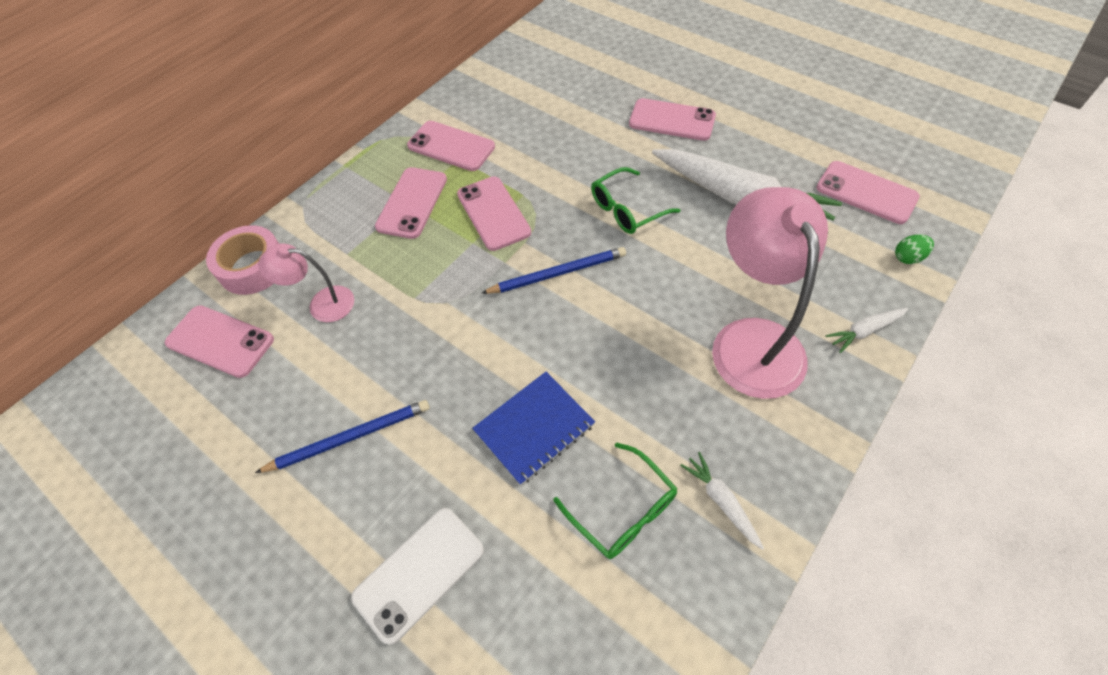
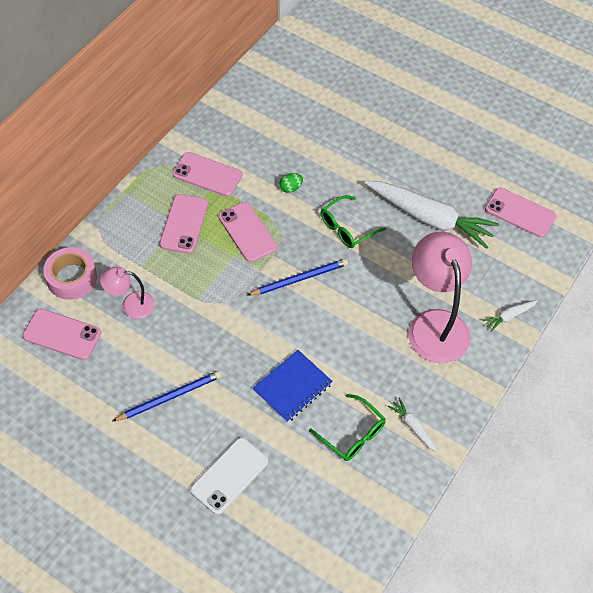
camera: 10 degrees left, 0 degrees up
(672, 120) = (379, 151): pink phone -> none
(908, 257) = (543, 263): green egg -> green egg (290, 188)

